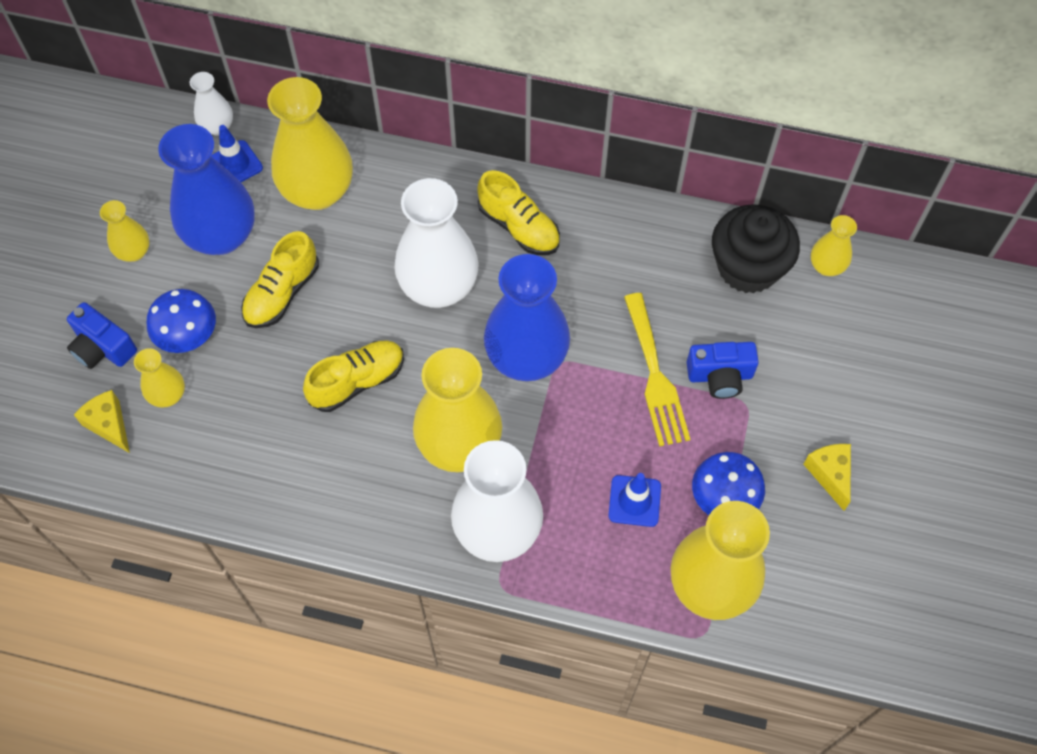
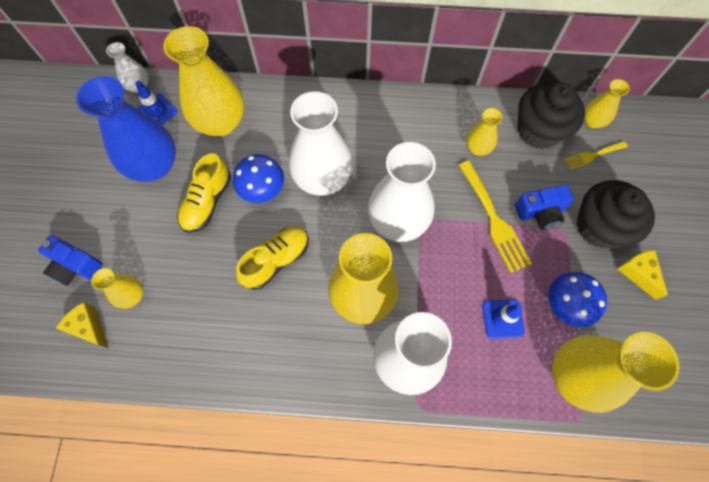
camera: 10 degrees left, 5 degrees up
(134, 252) = (89, 188): yellow vase -> yellow vase (478, 148)
(187, 335) = (140, 245): blue mushroom -> blue mushroom (262, 188)
(519, 227) = (371, 126): yellow shoe -> none
(526, 358) = (398, 221): blue vase -> white vase
(795, 407) = (599, 226): none -> black cupcake
(813, 312) = (593, 155): none -> yellow fork

